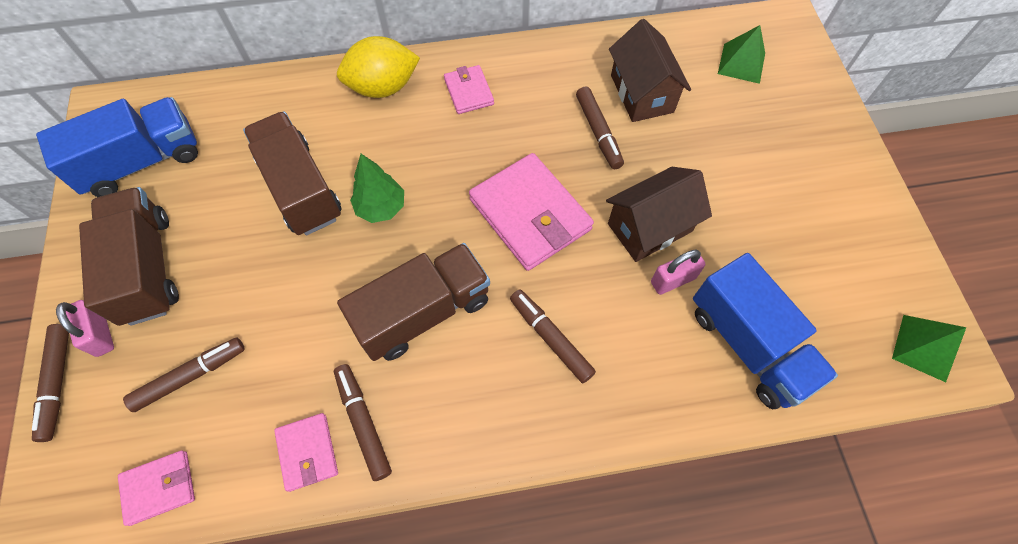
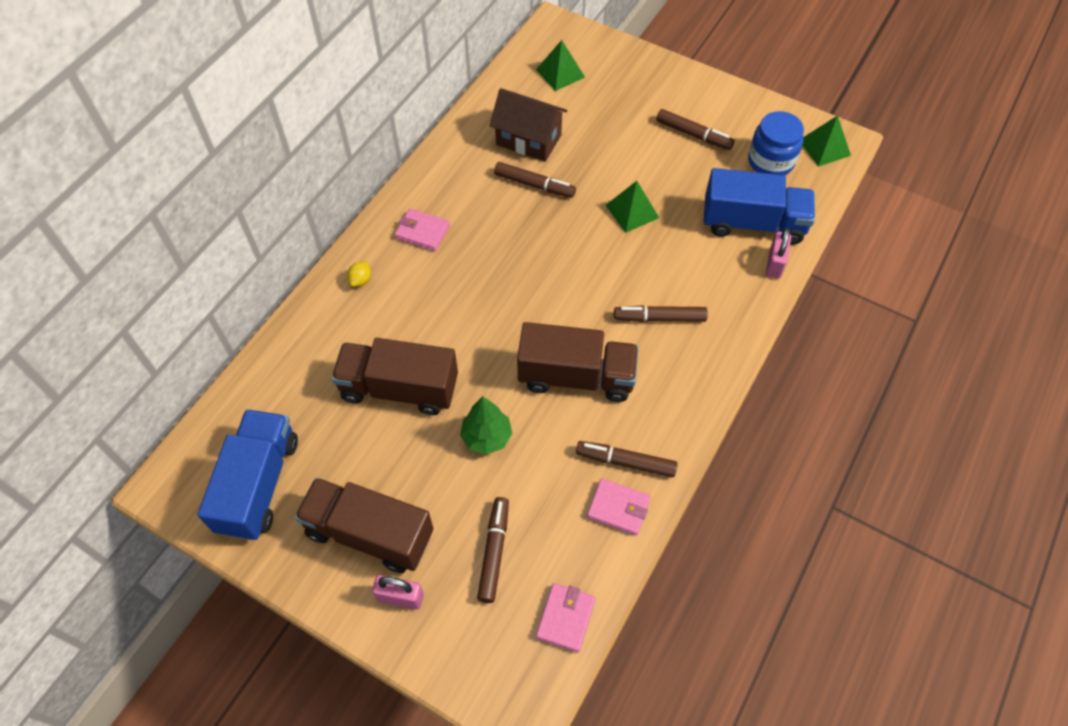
camera: 50 degrees left, 5 degrees down
(57, 383) = (416, 650): brown marker -> brown marker (693, 135)
(381, 208) = (468, 348): green tree -> green tree (487, 437)
(383, 87) = (361, 280): yellow lemon -> yellow lemon, size x0.41
(423, 312) = (576, 376): brown truck -> brown truck turned 90 degrees clockwise
(530, 214) = (560, 267): pink wallet -> none
(649, 227) = (632, 211): brown house -> green pyramid
(672, 280) = (679, 227): pink padlock -> pink padlock (775, 264)
(844, 307) = (770, 161): none -> blue jar

